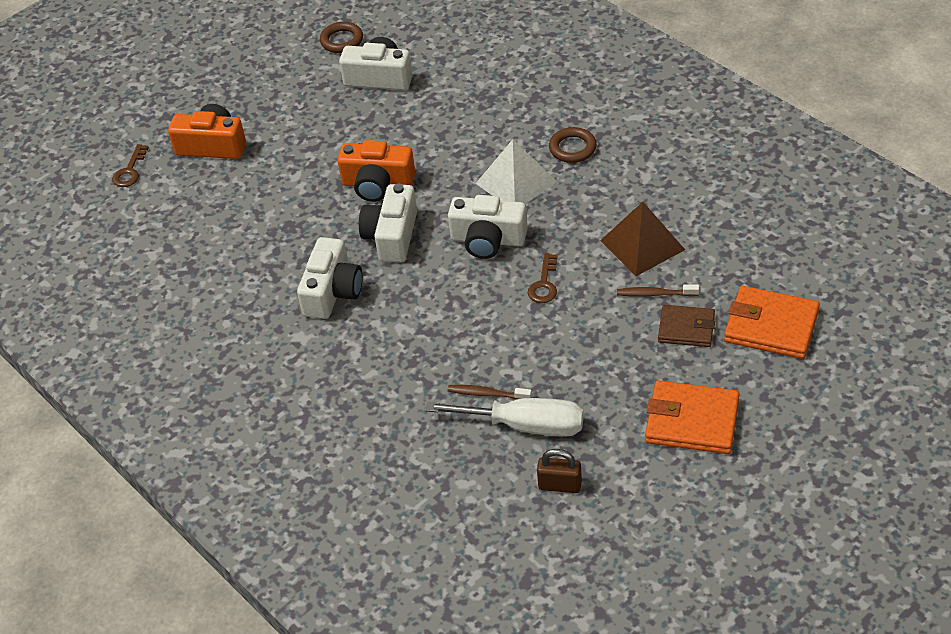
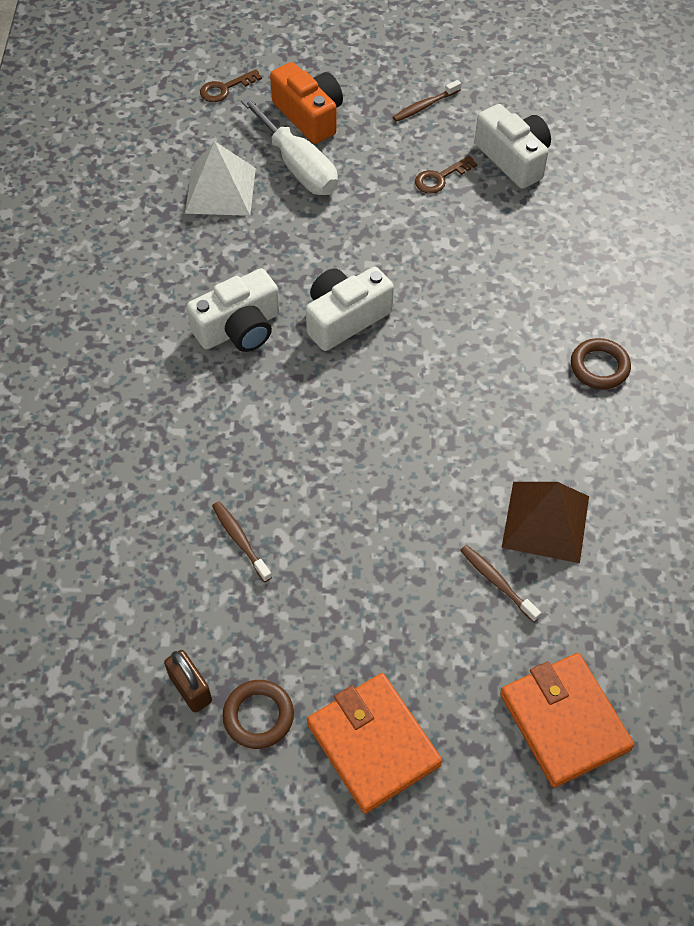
camera: 40 degrees right, 10 degrees up
(283, 87) = (424, 106): none -> brown toothbrush
(342, 40) = (524, 99): brown ring -> brown ring (258, 716)
(377, 184) = (392, 259): orange camera -> none
(488, 240) = (417, 392): white camera -> none
(516, 182) = (508, 357): white pyramid -> white pyramid (220, 190)
(525, 426) = (233, 602): white screwdriver -> white screwdriver (298, 167)
(544, 284) = (413, 479): brown key -> brown key (440, 178)
(686, 328) = (482, 645): brown wallet -> none

